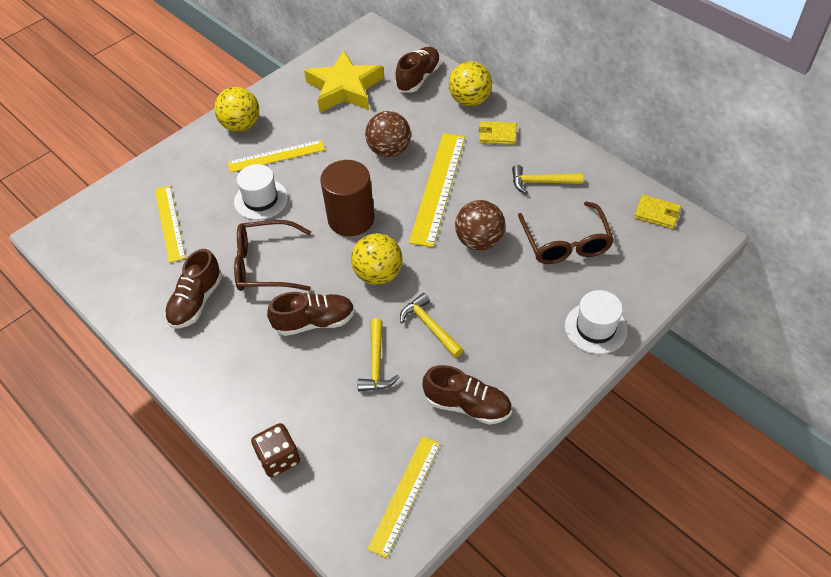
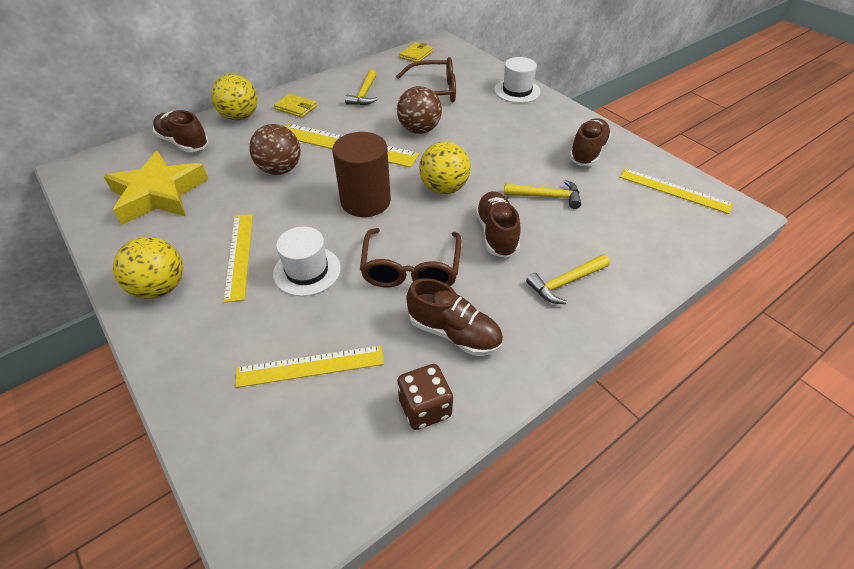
camera: 85 degrees left, 5 degrees down
(279, 458) = (655, 264): brown dice -> brown dice (425, 408)
(429, 326) = (508, 164): yellow hammer -> yellow hammer (565, 283)
(497, 135) = (296, 108): yellow wallet -> yellow wallet turned 75 degrees counterclockwise

